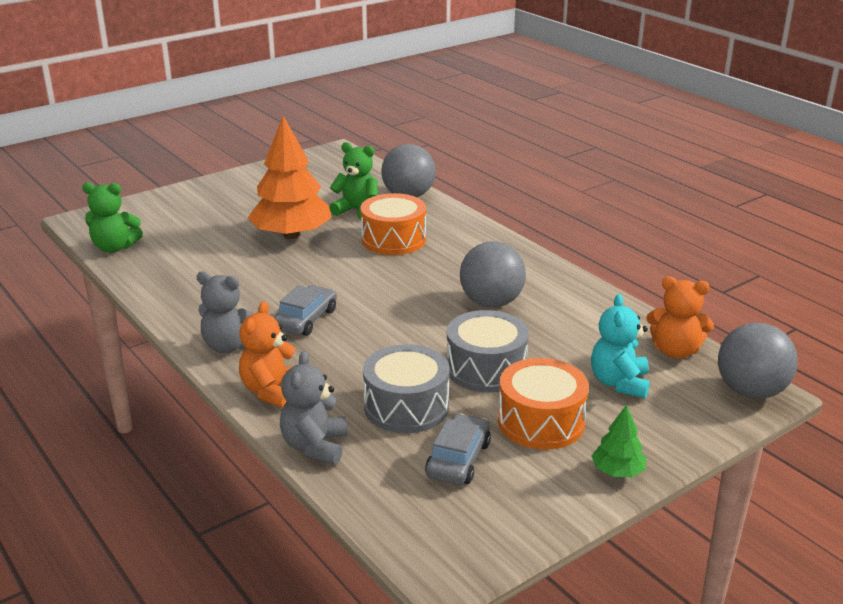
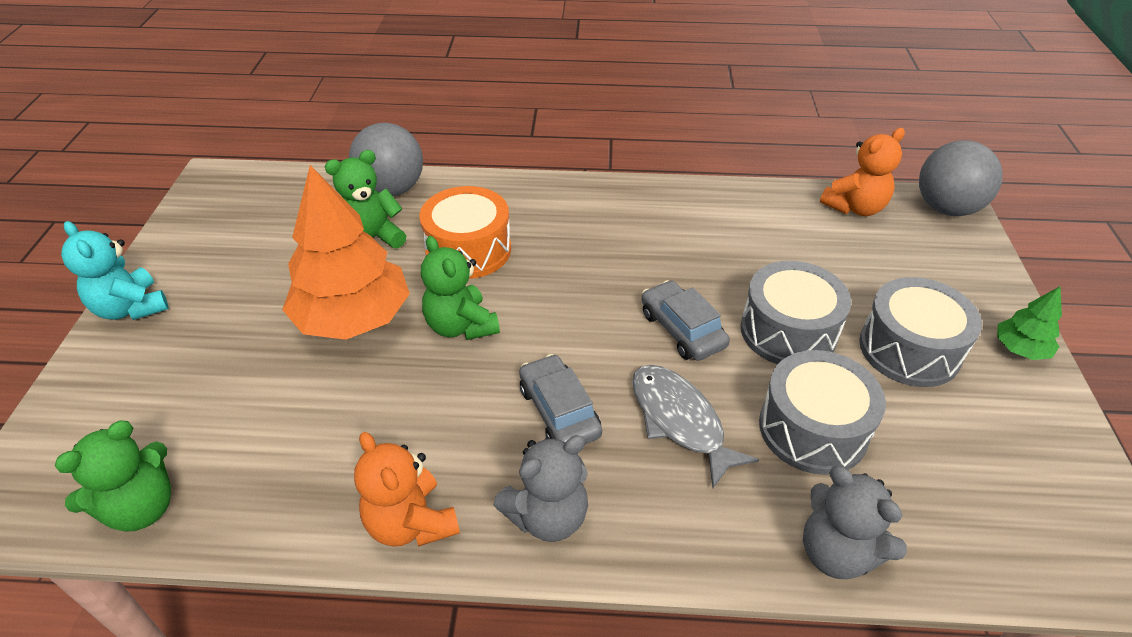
camera: 50 degrees left, 15 degrees up
(272, 391) = (689, 530): orange teddy bear -> orange teddy bear (411, 523)
(329, 265) = (461, 326): none -> green teddy bear
(350, 359) = (680, 421): none -> grey fish
(458, 459) = (937, 444): grey car -> grey car (682, 329)
(491, 302) = (670, 259): grey ball -> none
(541, 422) = (909, 349): orange drum -> grey drum
(619, 383) = (880, 266): turquoise teddy bear -> turquoise teddy bear (131, 308)

